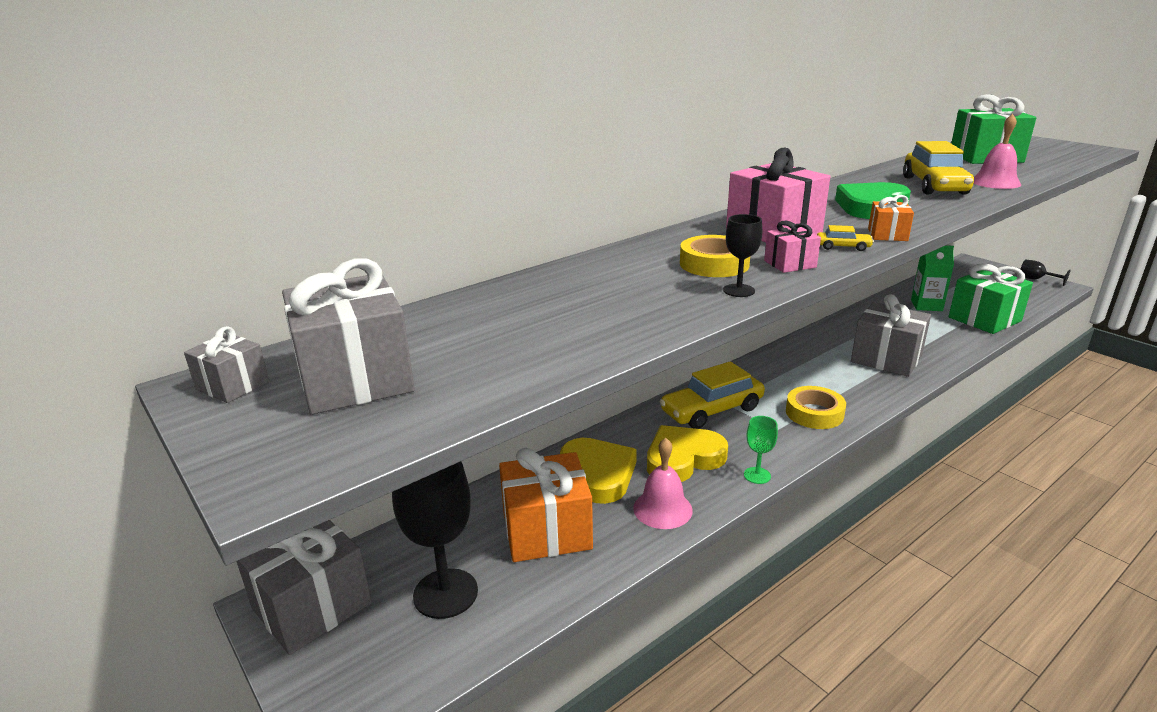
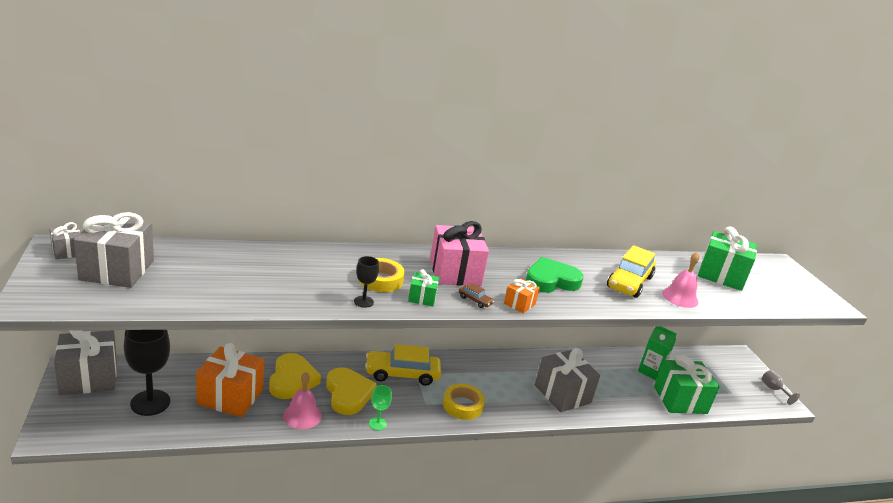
camera: 20 degrees right, 0 degrees up
(683, 459) = (348, 394): yellow heart -> yellow heart turned 75 degrees clockwise
(790, 264) = (422, 298): pink gift -> green gift
(843, 247) = (475, 300): yellow car -> brown car
(1035, 279) = (773, 390): black goblet -> grey goblet

